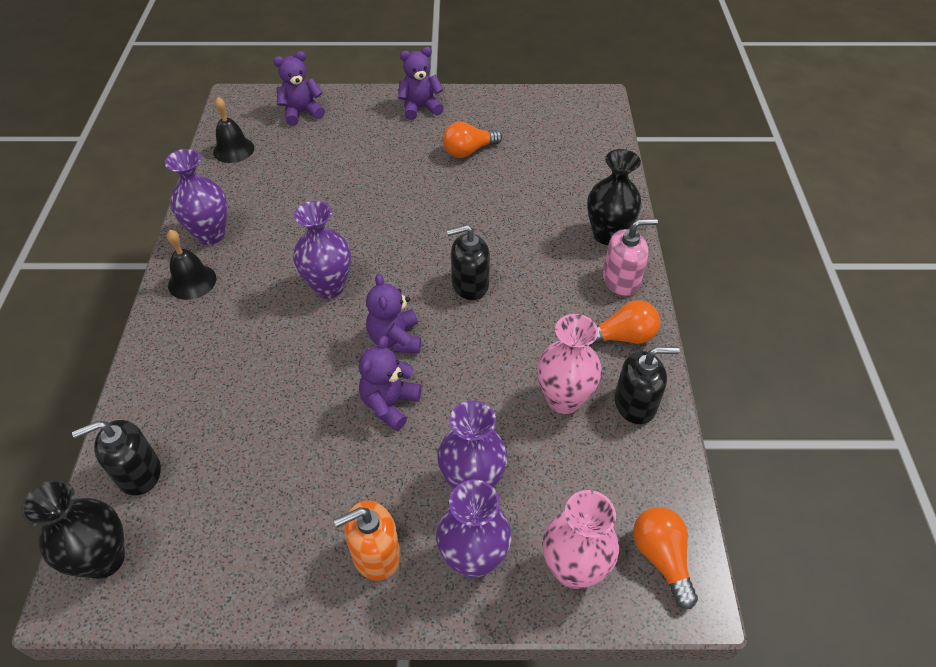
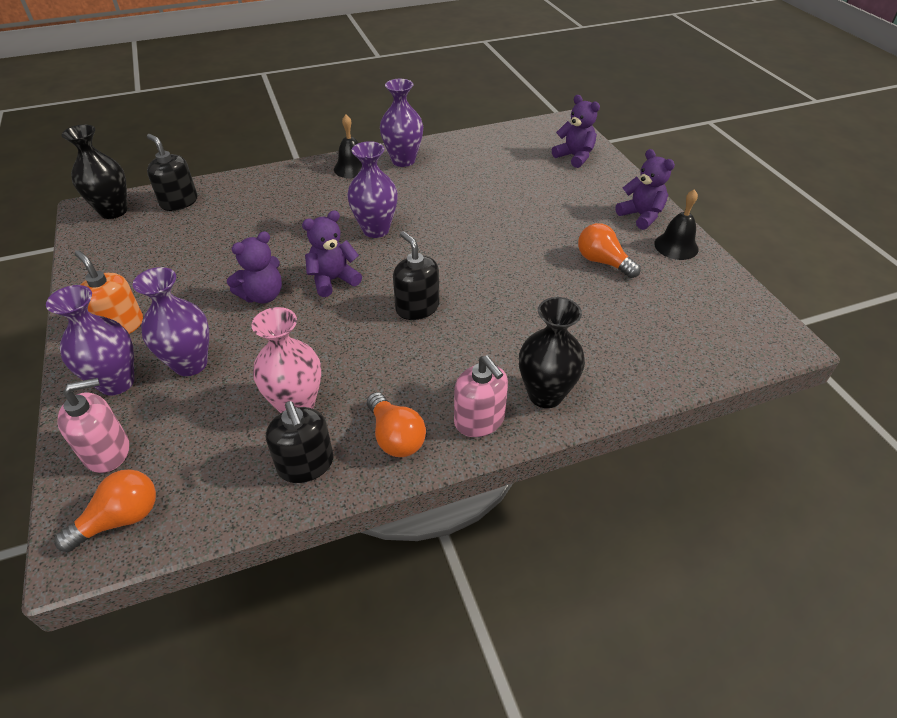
camera: 70 degrees right, 5 degrees down
(233, 149) = (503, 141): black bell -> black bell (676, 246)
(389, 404) = (262, 295): purple teddy bear -> purple teddy bear turned 135 degrees clockwise
(573, 569) = (107, 451): pink vase -> pink soap dispenser

